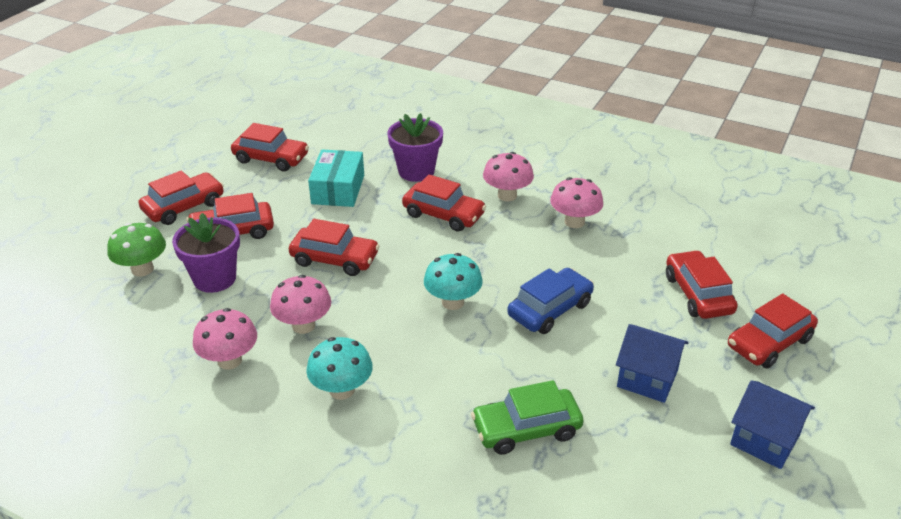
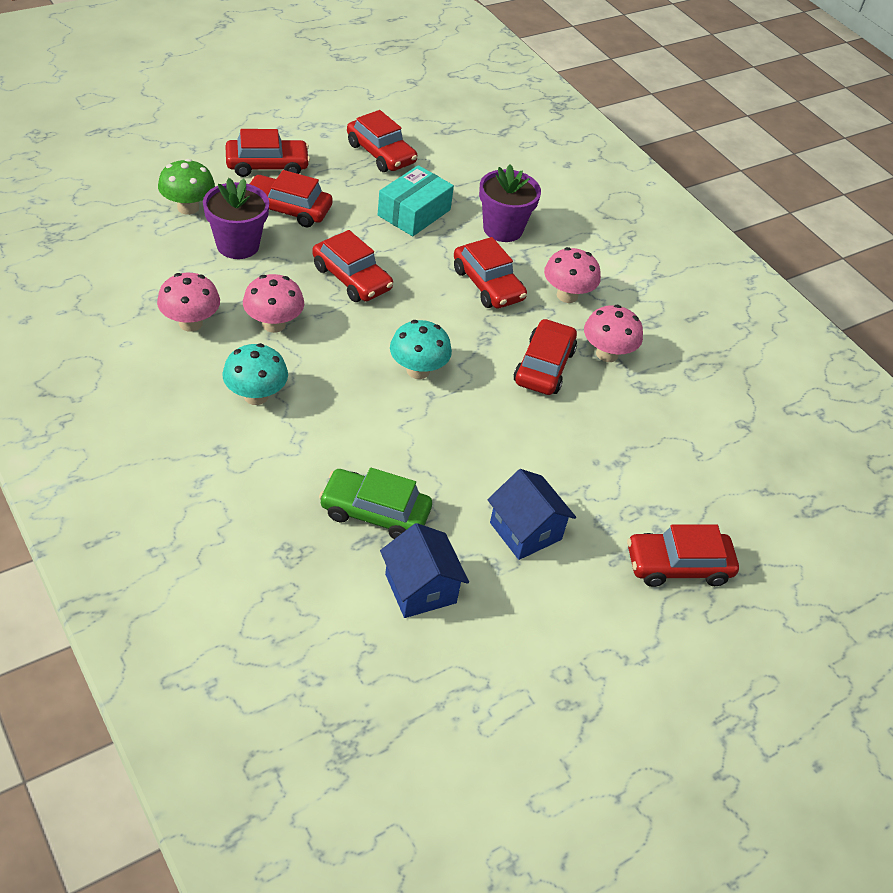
camera: 25 degrees right, 10 degrees up
(550, 309) = (499, 423): blue car -> none
(698, 294) = (656, 484): red car -> red car (544, 366)
(765, 440) = (577, 643): blue house -> blue house (420, 588)

